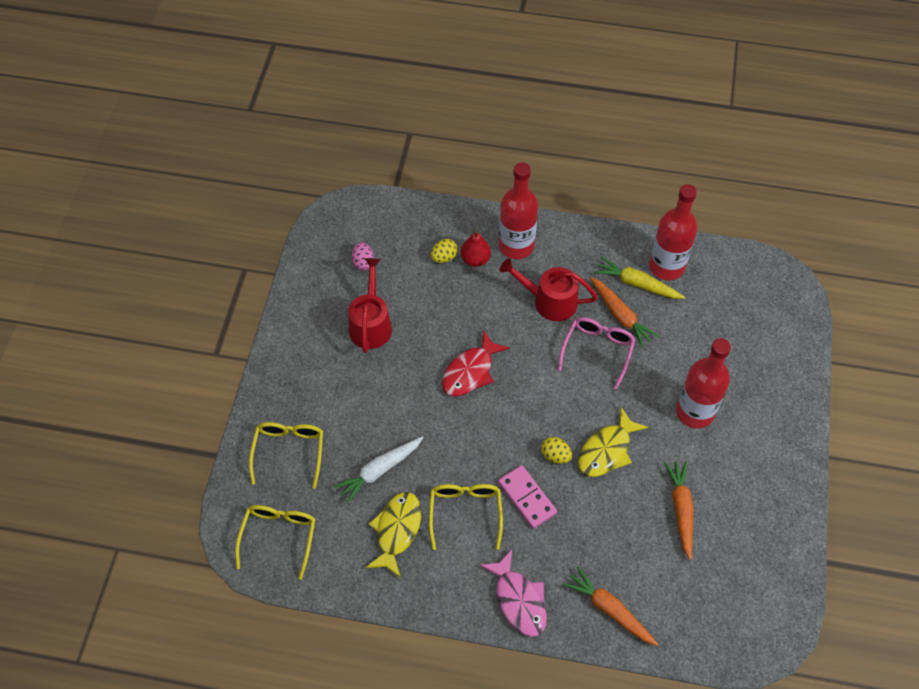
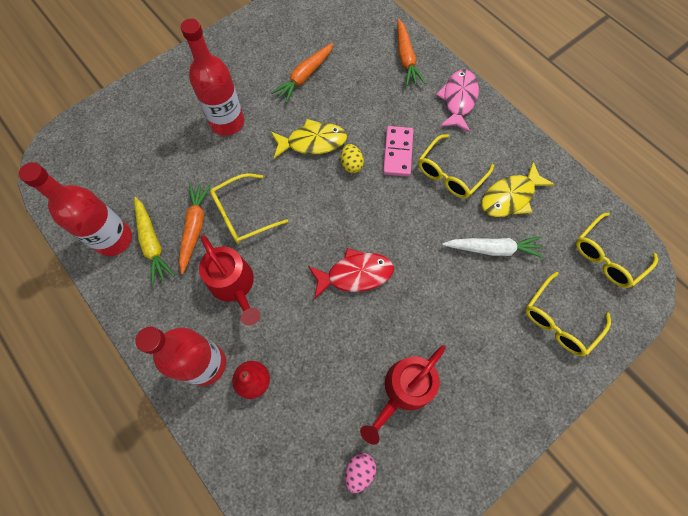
camera: 140 degrees left, 10 degrees up
(444, 257) = (279, 408): yellow egg -> none
(597, 351) = (242, 214): pink glasses -> yellow glasses

